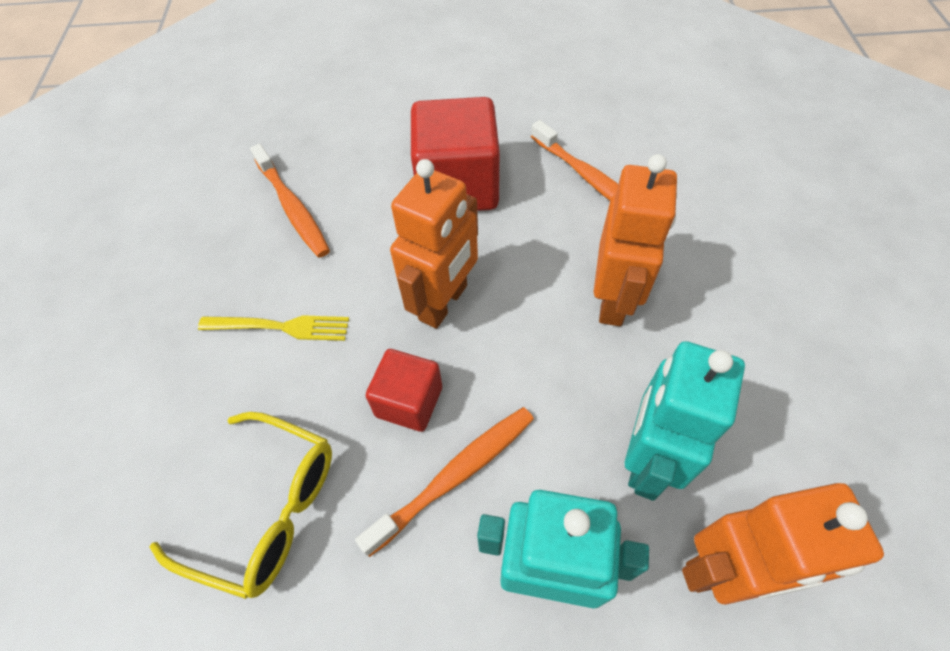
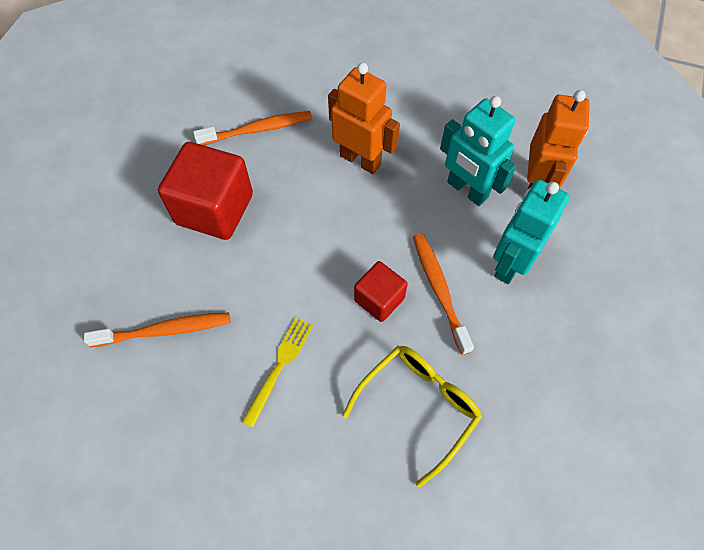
camera: 70 degrees left, 5 degrees up
(444, 303) = (314, 254): orange robot -> none

